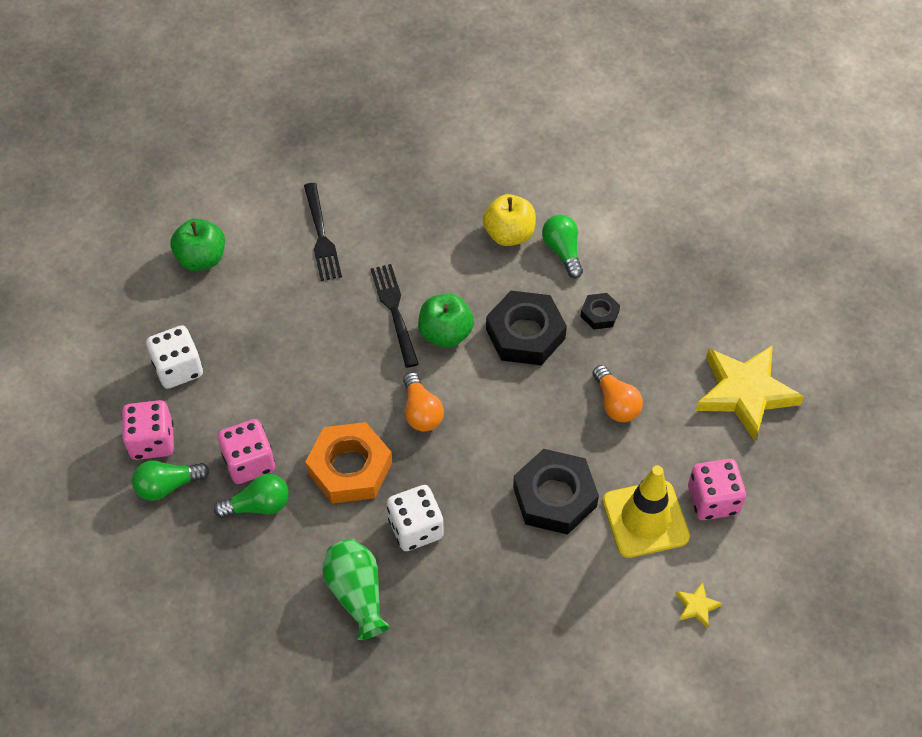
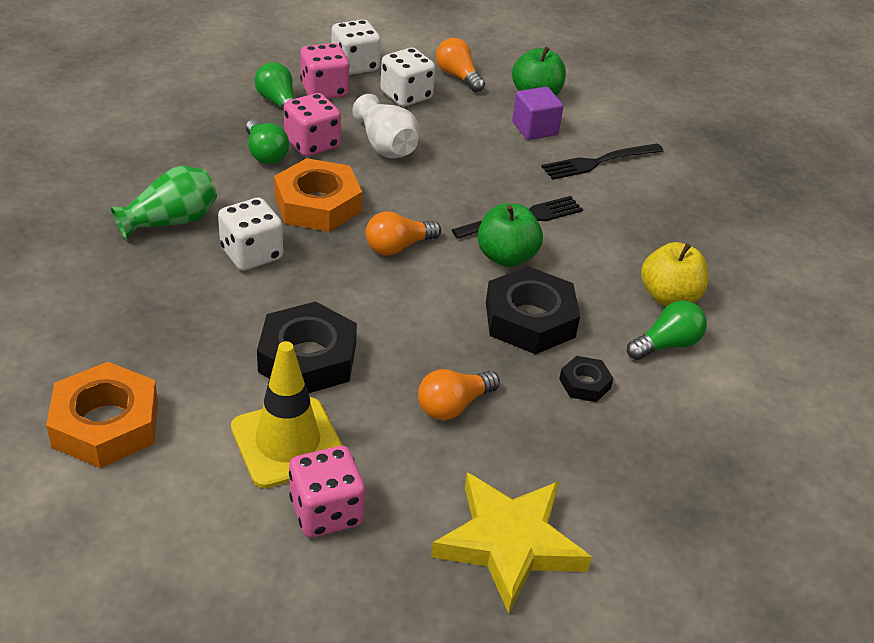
camera: 75 degrees right, 15 degrees down
(109, 407) = (355, 66): none -> white dice
(152, 317) = (458, 76): none -> orange light bulb
(259, 272) = (535, 128): none -> purple cube
(264, 399) = (386, 145): none -> white vase
(616, 648) = (106, 424): none -> orange nut
(697, 606) = (164, 500): yellow star -> none

